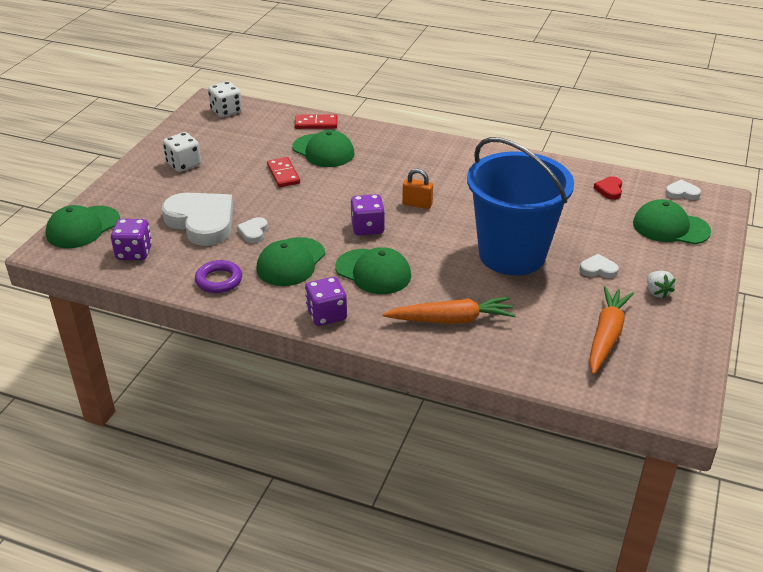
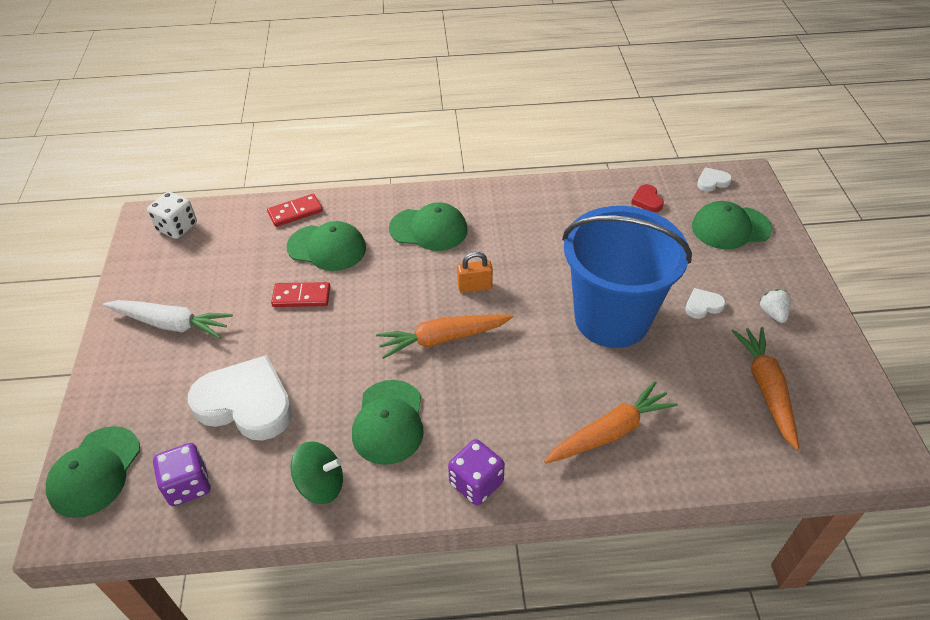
camera: 25 degrees left, 10 degrees up
(184, 164) = (171, 324): white dice -> white carrot
(219, 280) = (321, 484): purple ring -> green spinning top
(253, 232) = (318, 394): white heart -> none
(283, 174) = (301, 296): red domino -> red domino turned 45 degrees counterclockwise
(367, 228) = (443, 339): purple dice -> orange carrot
(373, 272) = (488, 399): green cap -> green cap (429, 229)
(657, 292) = (772, 313): white strawberry -> white strawberry turned 150 degrees counterclockwise

